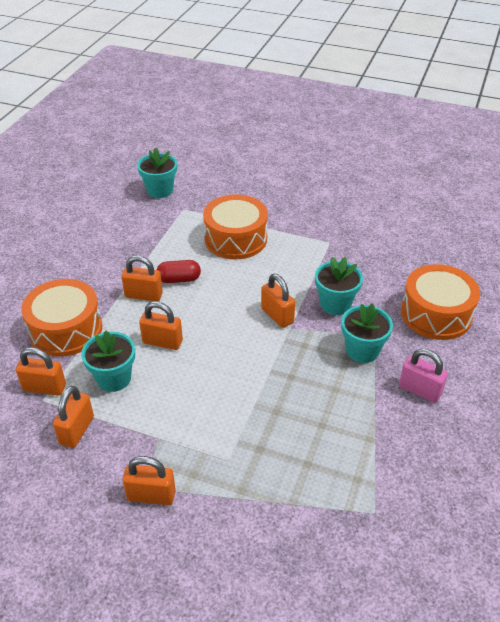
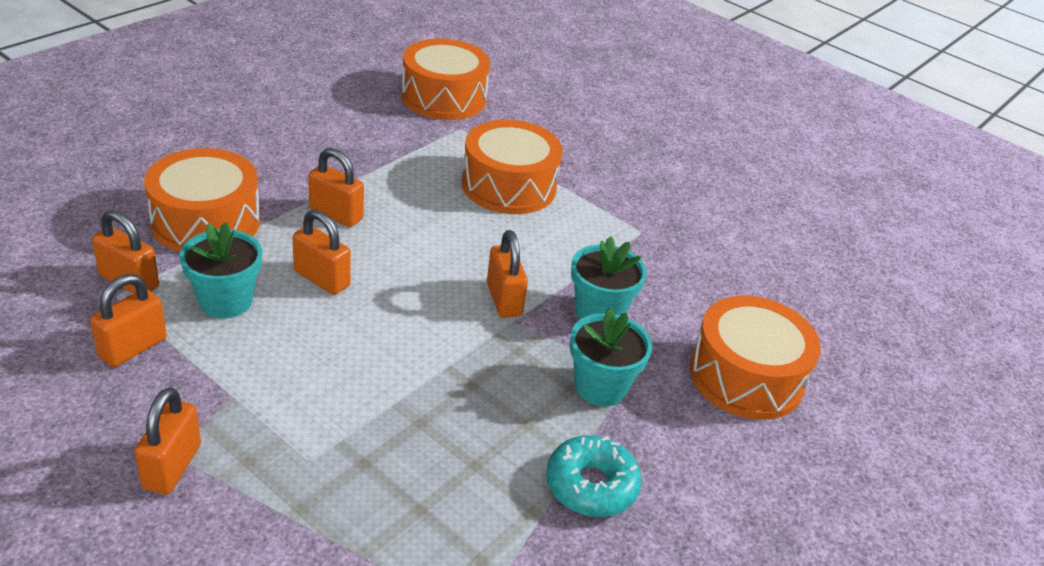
camera: 15 degrees right, 5 degrees down
(151, 495) = (172, 466): orange padlock -> orange padlock turned 75 degrees clockwise
(160, 190) = (444, 97): turquoise flower pot -> orange drum
(179, 279) = (397, 210): red capsule -> none
(391, 412) = (591, 485): none -> turquoise donut
(419, 390) = (655, 471): pink padlock -> none

